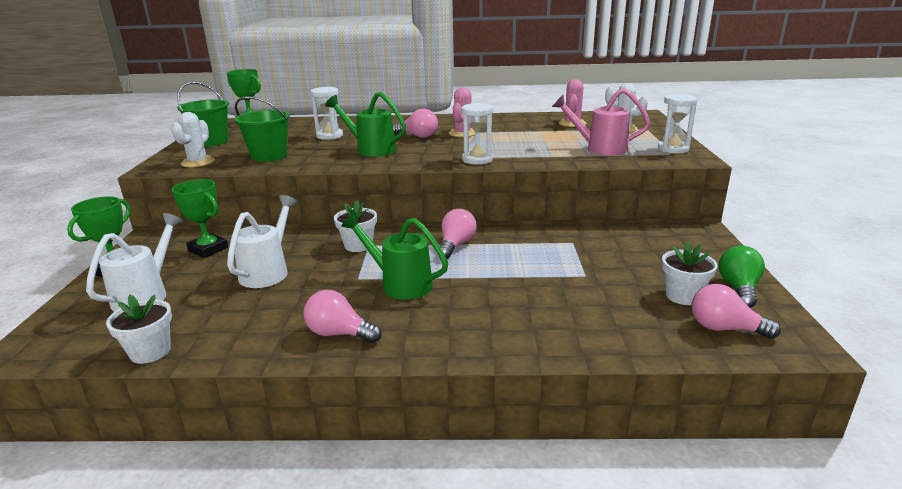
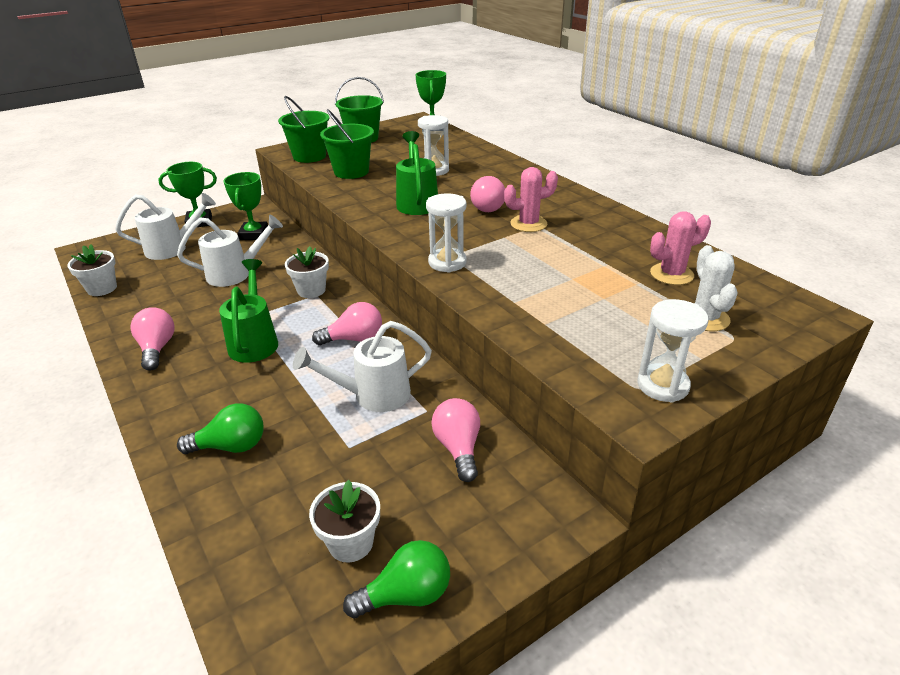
camera: 55 degrees right, 10 degrees up
(198, 162) = (309, 156): white cactus -> green bucket
(535, 254) = (374, 395): none -> white watering can
(538, 320) = (231, 446): none -> green light bulb
(600, 148) = (586, 326): pink watering can -> none
(724, 328) = (289, 601): pink light bulb -> pink light bulb (458, 448)

